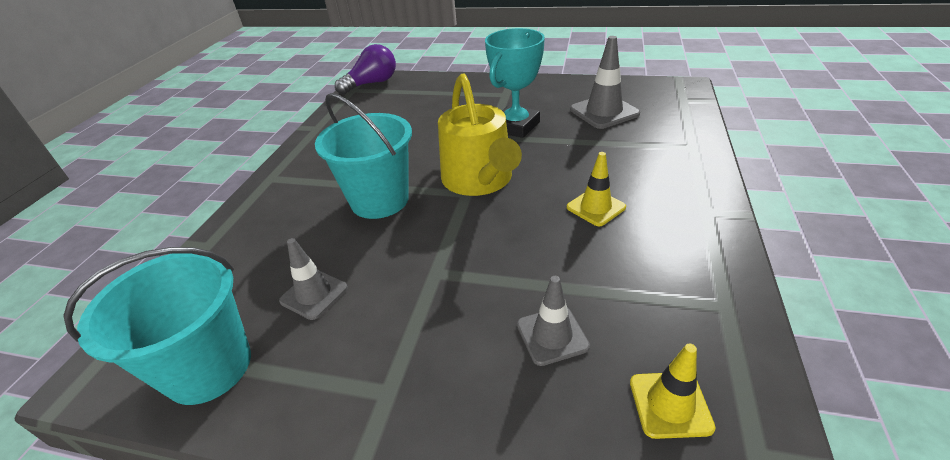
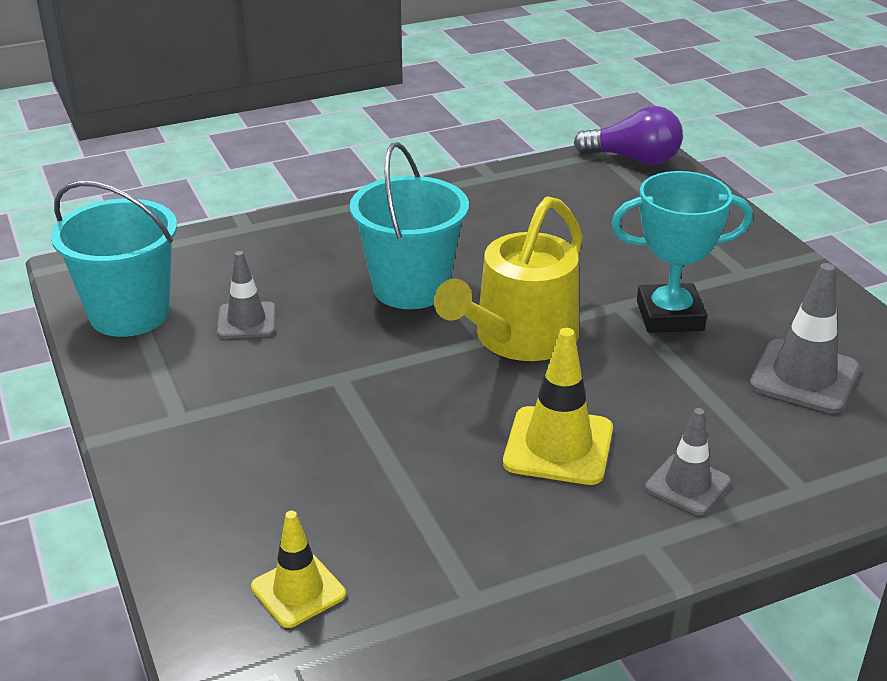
camera: 50 degrees right, 5 degrees down
(552, 335) = (321, 486): grey traffic cone -> grey traffic cone (687, 485)
(596, 207) = (558, 446): yellow traffic cone -> yellow traffic cone, size x1.53

